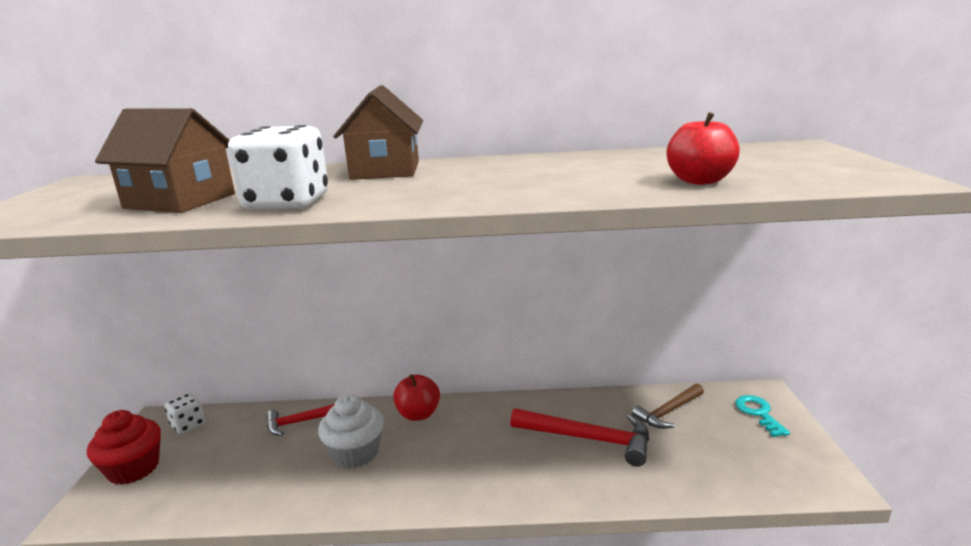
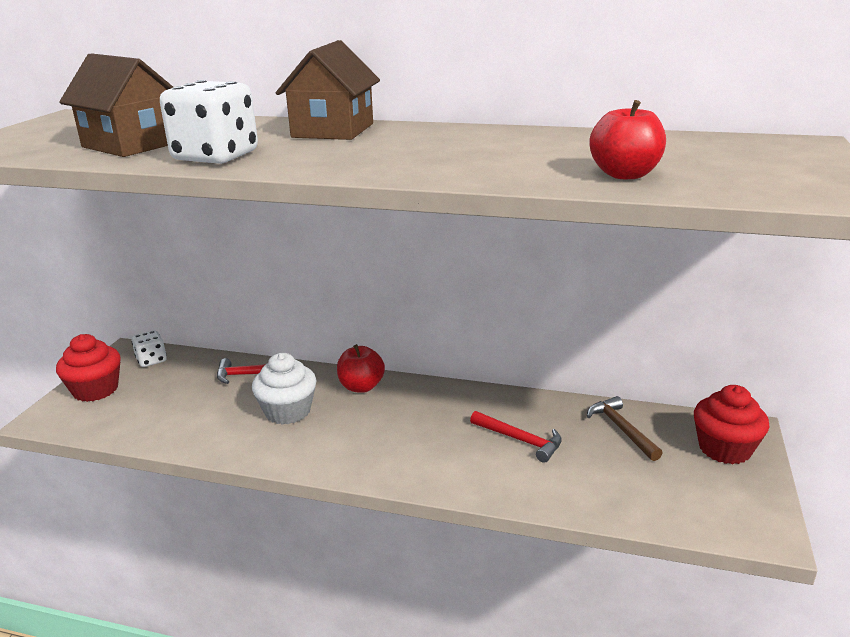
camera: 15 degrees right, 5 degrees up
(589, 439) = (520, 440): red hammer -> red hammer, size x0.65
(668, 412) = (621, 429): brown hammer -> brown hammer turned 90 degrees clockwise
(758, 413) = (724, 449): turquoise key -> red cupcake

